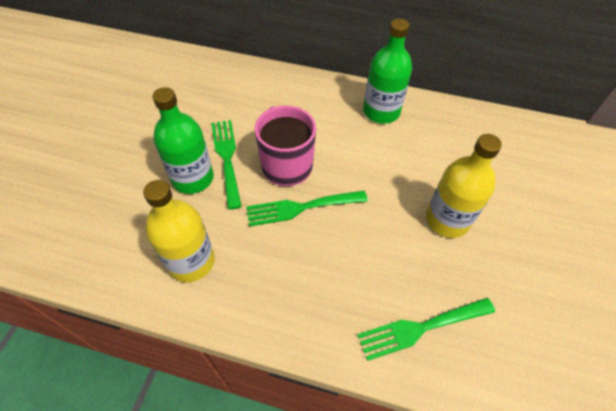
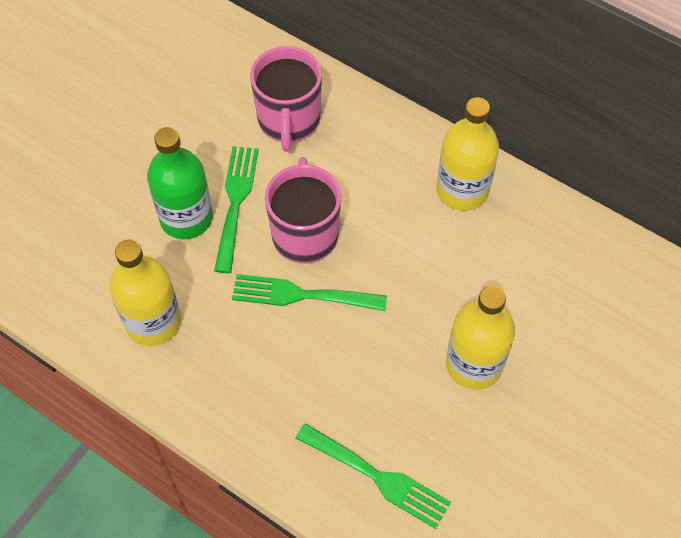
camera: 20 degrees right, 5 degrees up
(245, 99) = (289, 121): none -> pink mug
(381, 112) = (462, 190): green bottle -> yellow bottle
(421, 328) = (378, 477): green fork -> green fork turned 150 degrees counterclockwise

